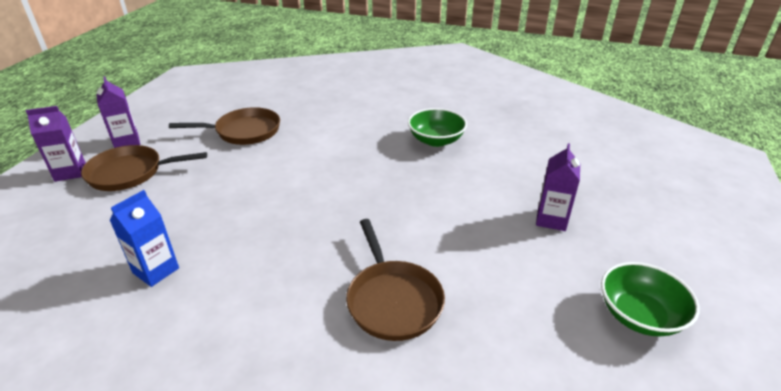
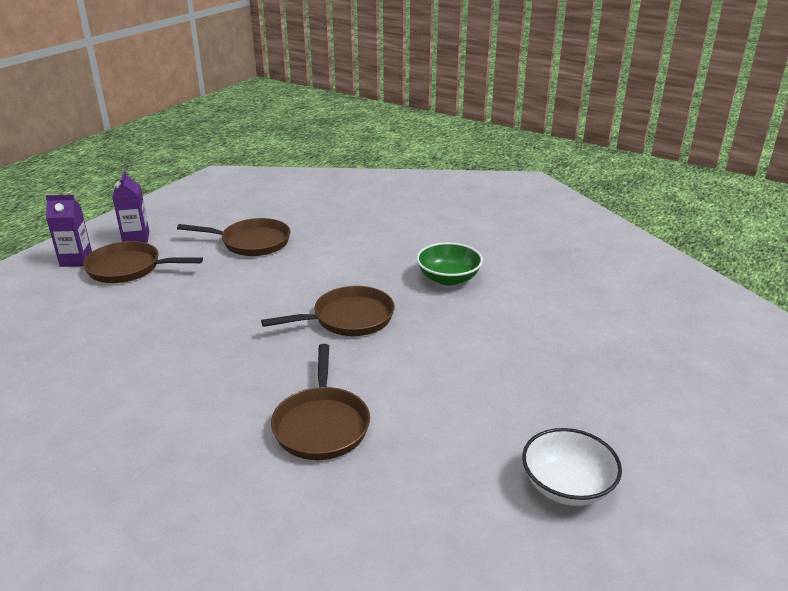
camera: 15 degrees right, 5 degrees down
(156, 270) = (119, 360): blue carton -> none
(367, 190) = (348, 318): none -> brown pan
(551, 219) = (529, 379): purple carton -> none
(639, 315) = (567, 486): green bowl -> white bowl

